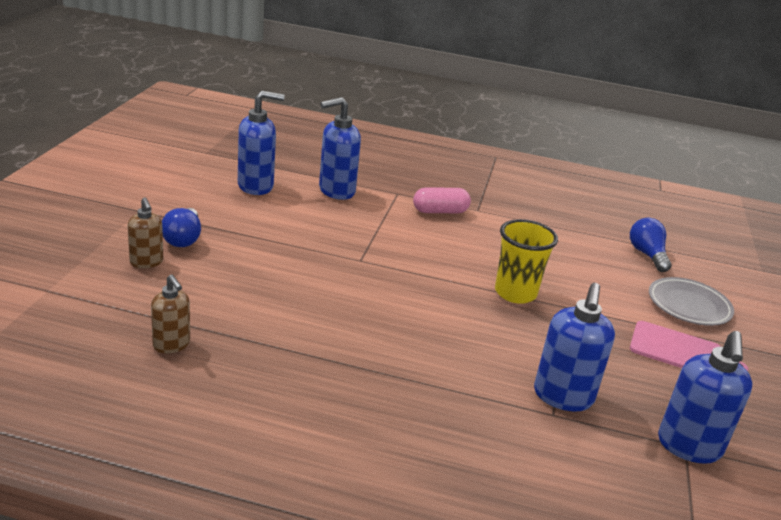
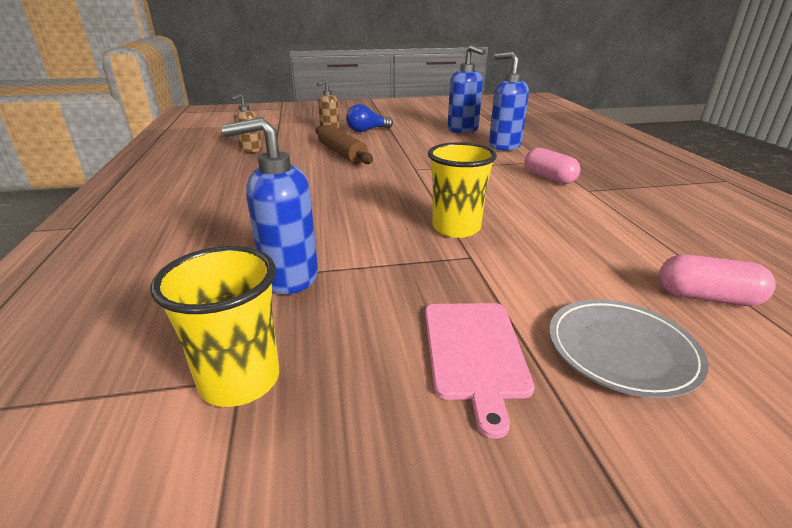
camera: 70 degrees right, 0 degrees up
(264, 284) = (342, 153): none -> brown rolling pin
(647, 255) = (707, 297): blue light bulb -> pink capsule
(689, 447) = (240, 381): blue soap dispenser -> yellow cup

